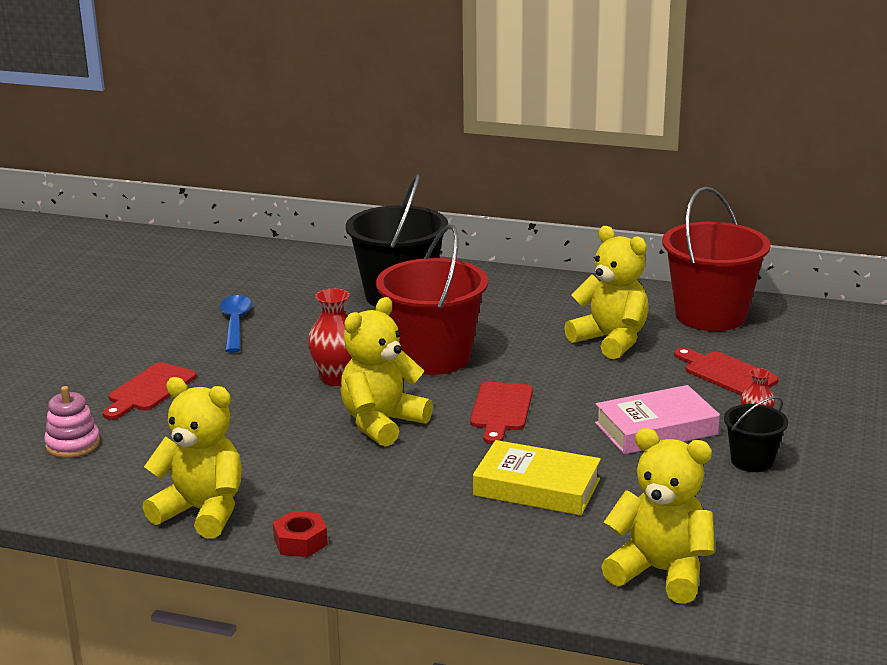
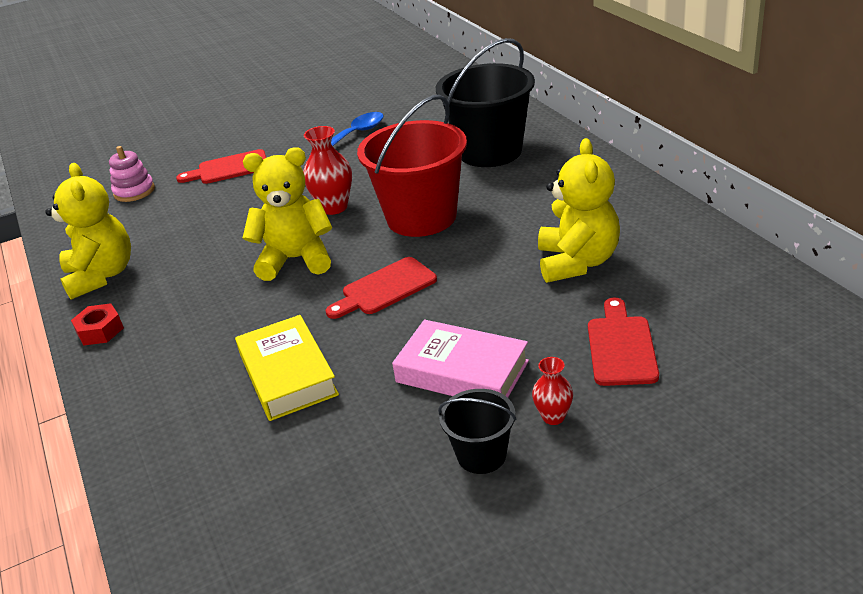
camera: 50 degrees right, 10 degrees up
(660, 572) = (224, 517): yellow teddy bear -> none
(710, 315) = (714, 276): red bucket -> none

